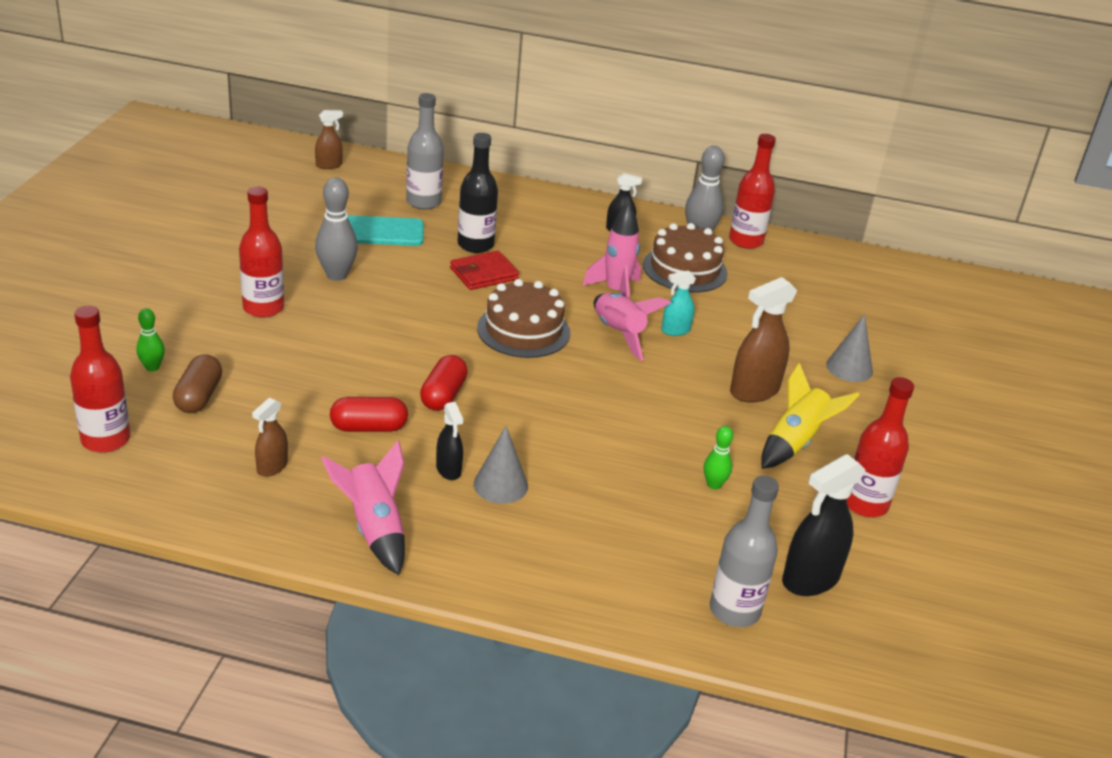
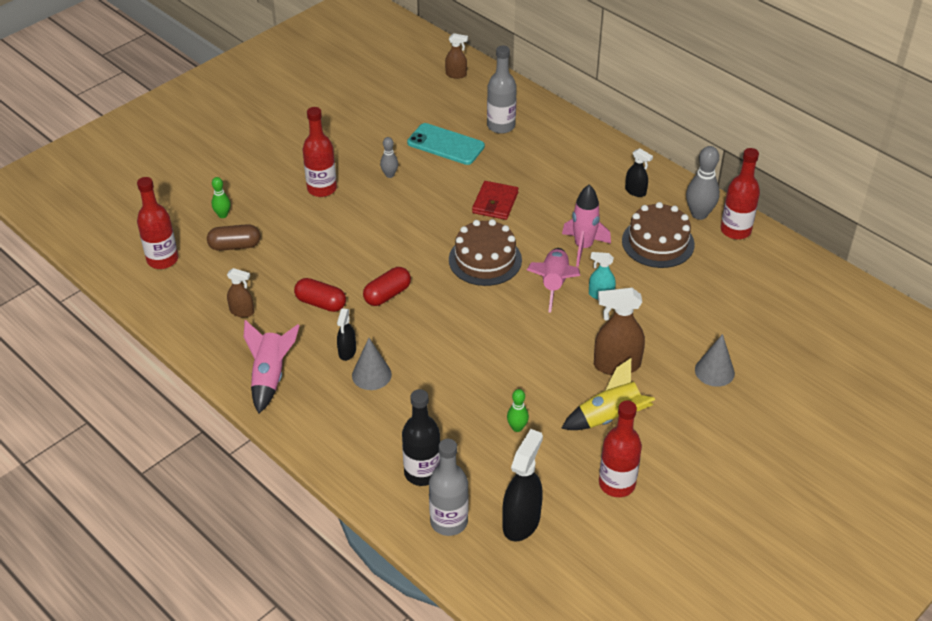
camera: 35 degrees right, 10 degrees up
(199, 397) = (235, 246): brown capsule -> brown capsule turned 45 degrees clockwise
(272, 467) = (242, 312): brown spray bottle -> brown spray bottle turned 135 degrees counterclockwise
(336, 275) = (389, 175): grey bowling pin -> grey bowling pin, size x0.57
(475, 245) = (509, 175): black bottle -> black bottle (422, 473)
(484, 274) = (495, 203): red wallet -> red wallet turned 75 degrees counterclockwise
(810, 579) = (521, 522): black spray bottle -> black spray bottle turned 120 degrees clockwise

